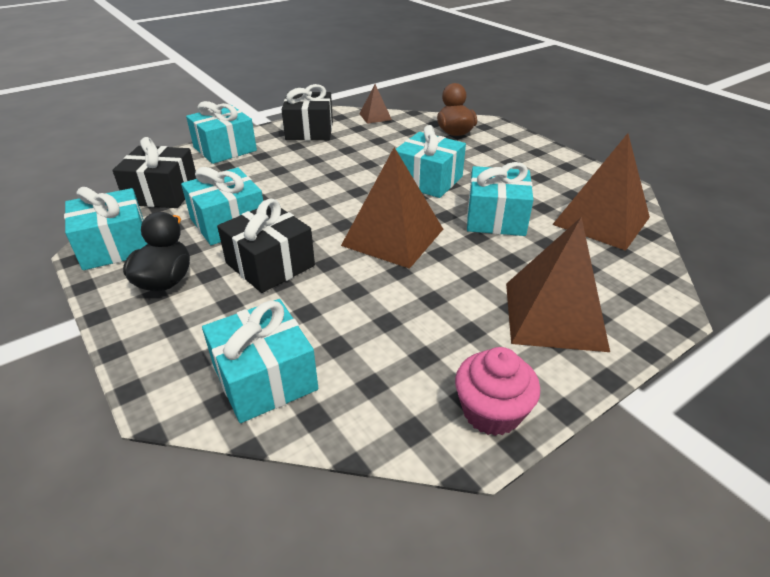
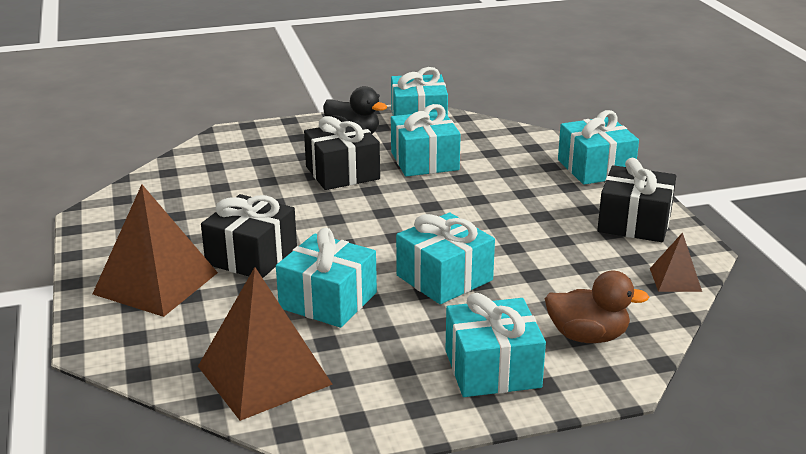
camera: 110 degrees right, 10 degrees down
(162, 193) = (501, 136): black gift -> black gift (251, 256)
(265, 378) = (215, 161): turquoise gift -> turquoise gift (492, 369)
(393, 237) = (339, 232): brown pyramid -> none
(491, 412) = (103, 227): pink cupcake -> none

